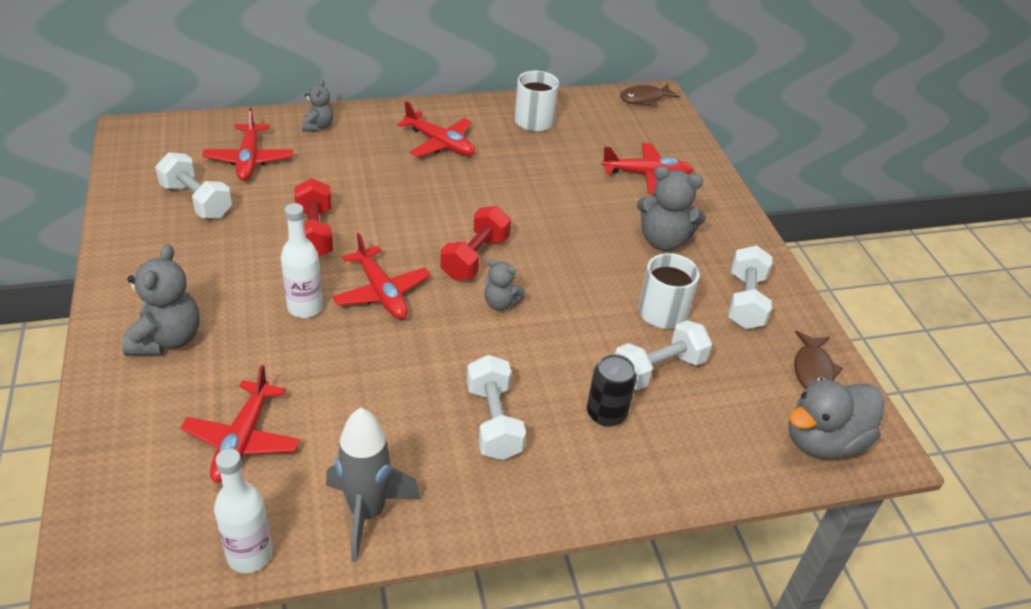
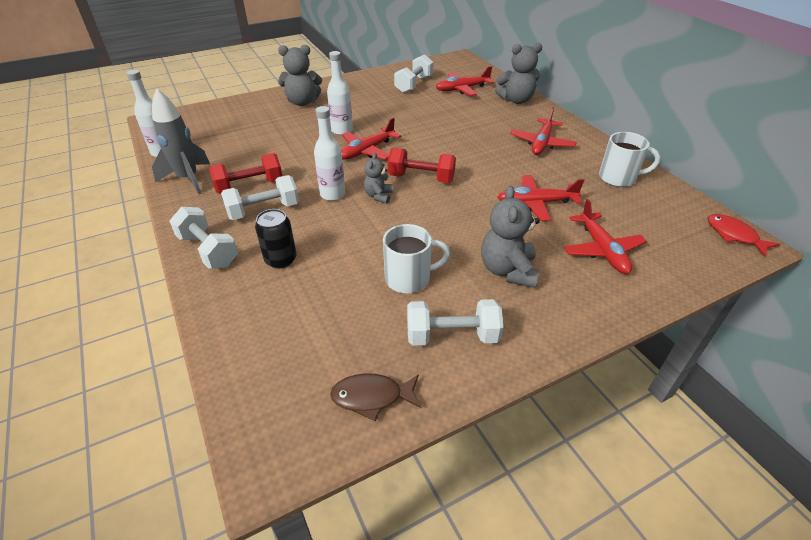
camera: 80 degrees right, 0 degrees up
(242, 440) = (237, 135): red plane -> red plane (535, 203)
(314, 234) = (408, 120): red dumbbell -> red dumbbell (249, 186)
(318, 126) = (516, 100): grey teddy bear -> grey teddy bear, size x1.72
(480, 345) = (332, 194): none -> white bottle
(644, 99) = (734, 235): brown fish -> red fish
(658, 370) = (336, 283): white dumbbell -> white dumbbell (208, 250)
(823, 441) = (272, 407): grey duck -> none

